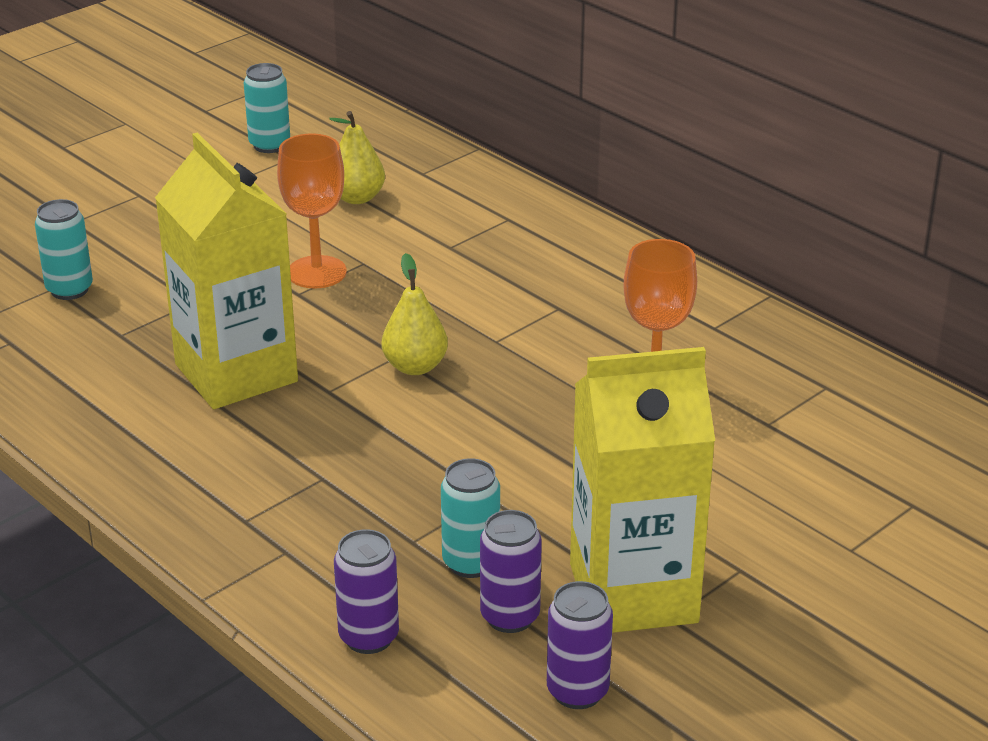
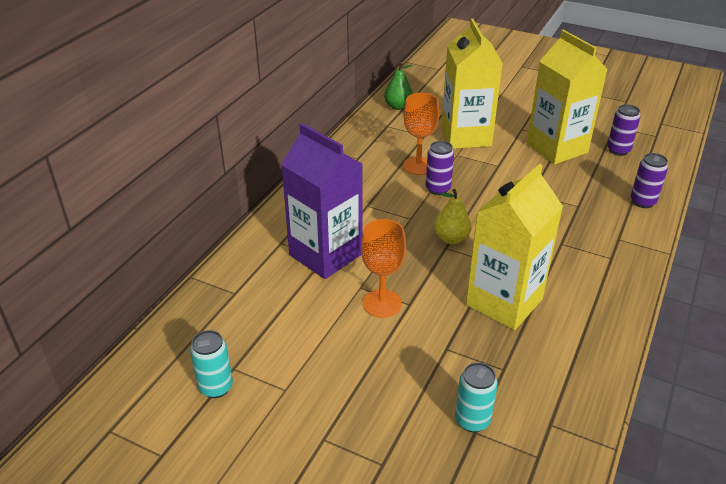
camera: 110 degrees left, 5 degrees up
(357, 198) = (280, 314): yellow pear -> none
(454, 249) = (325, 254): none -> purple carton
(471, 563) = (576, 188): turquoise can -> none
(510, 617) = (597, 172): purple can -> purple can (438, 189)
(741, 477) = (466, 136): none -> yellow carton
(908, 419) = (398, 106): none -> green pear

